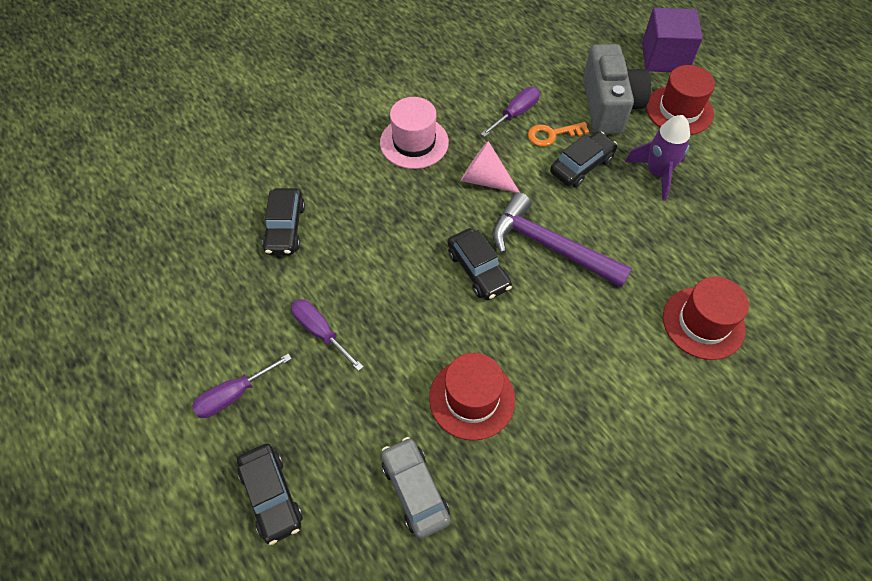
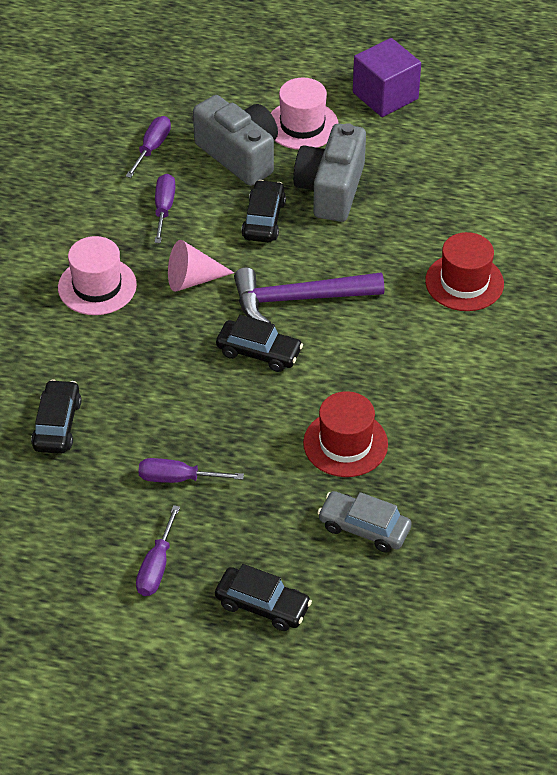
camera: 40 degrees left, 10 degrees down
(285, 228) = (57, 425): black car -> black car turned 135 degrees counterclockwise
(550, 65) = (152, 148): none -> purple screwdriver
(552, 134) = (214, 208): orange key -> none
(657, 173) = (331, 189): purple rocket -> grey camera
(664, 58) = (248, 85): purple cube -> purple cube (385, 96)
(679, 110) = (302, 125): red hat -> pink hat

